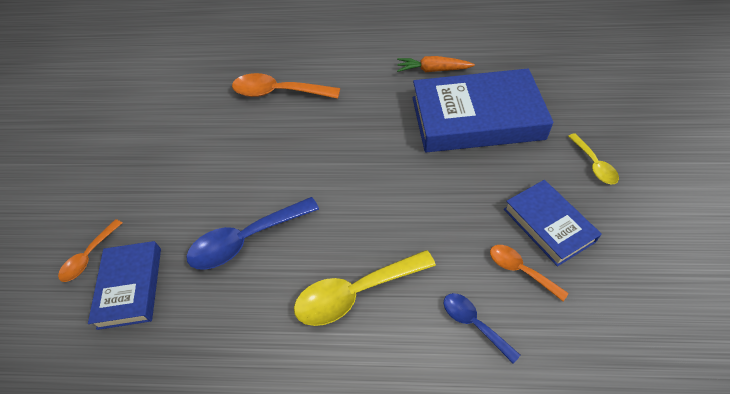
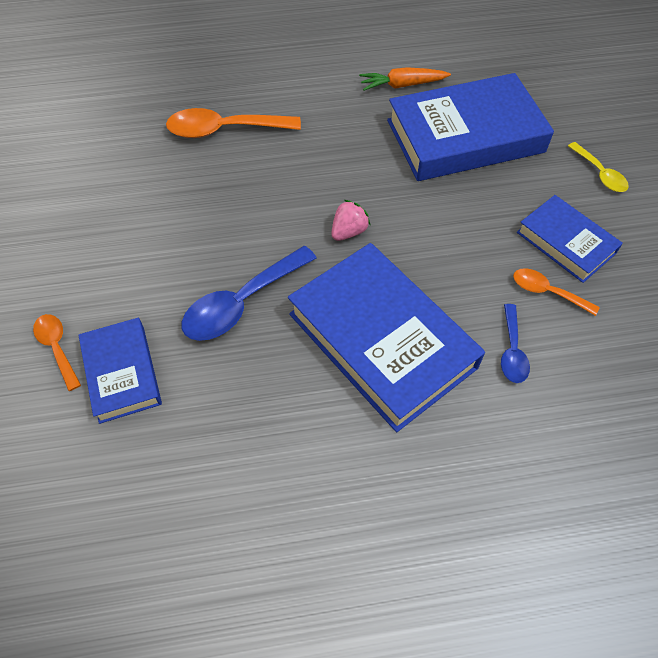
camera: 15 degrees left, 5 degrees up
(89, 256) = (57, 348): orange spoon -> orange spoon turned 135 degrees clockwise
(354, 189) = (349, 231): none -> pink strawberry
(355, 293) = (382, 340): yellow spoon -> blue book
(474, 323) = (512, 351): blue spoon -> blue spoon turned 120 degrees counterclockwise

